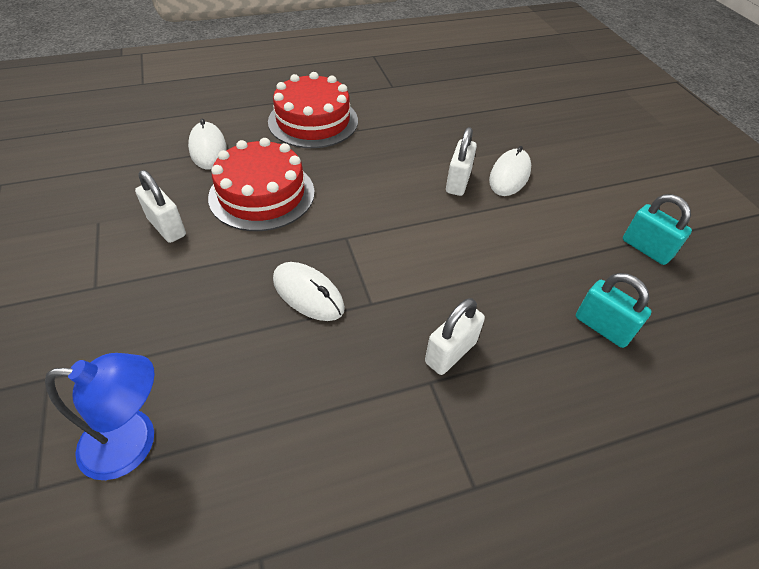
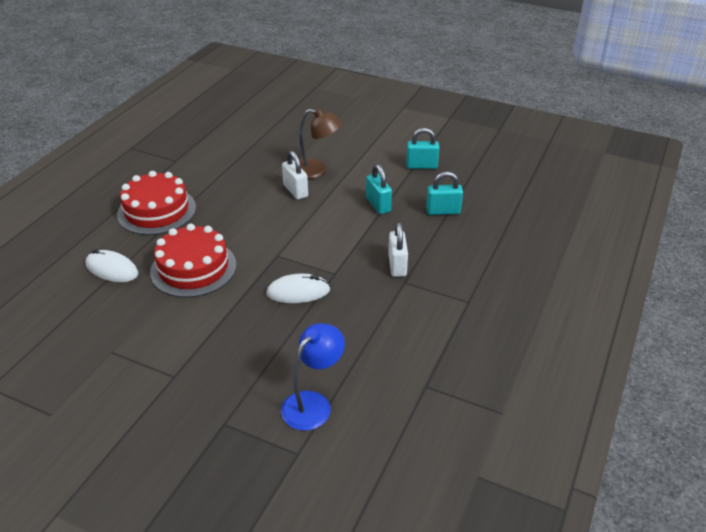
camera: 45 degrees left, 10 degrees down
(167, 227) = (164, 322): white padlock -> none
(509, 175) = (317, 170): white mouse -> brown lamp
(527, 259) = (378, 205): none -> turquoise padlock

